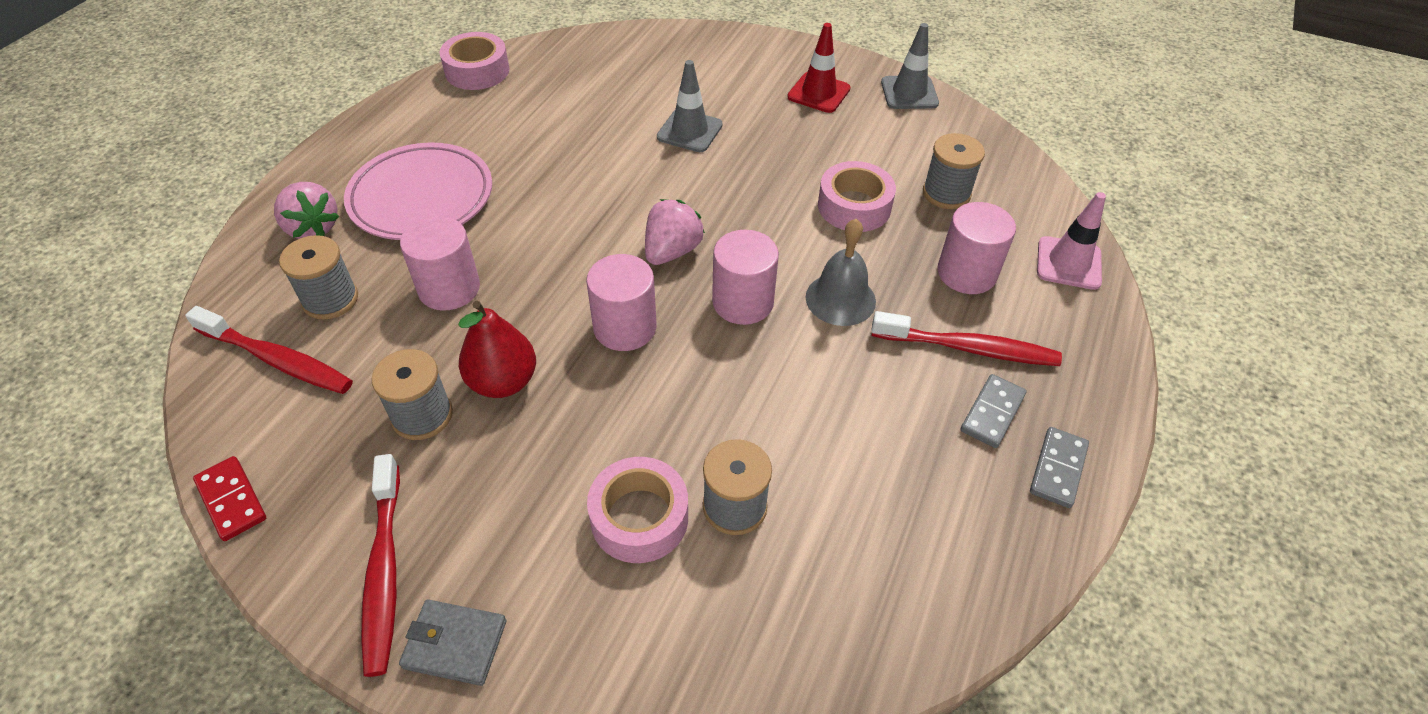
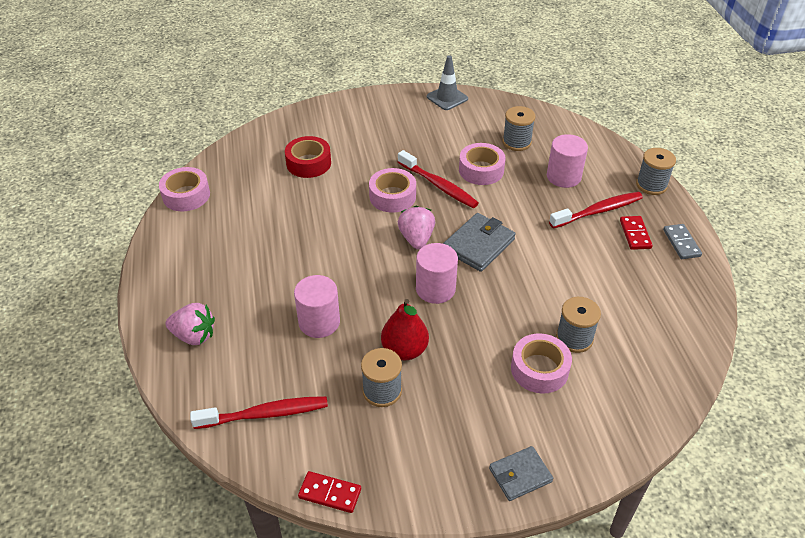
camera: 35 degrees left, 5 degrees down
(330, 299) = (256, 366): grey spool -> grey spool (651, 185)
(384, 571) = (450, 470): red toothbrush -> red toothbrush (439, 185)
(421, 198) = (242, 284): pink plate -> none
(646, 96) = (308, 163): none -> red tape
(689, 131) = (355, 171): grey traffic cone -> none
(701, 183) = (392, 196): none -> pink tape
(743, 302) = (478, 245): pink cylinder -> grey wallet
(818, 93) = (401, 118): red traffic cone -> none
(840, 299) = (521, 219): grey bell -> none
(992, 413) = (635, 234): grey domino -> red domino
(1068, 263) = (601, 149): pink traffic cone -> none

